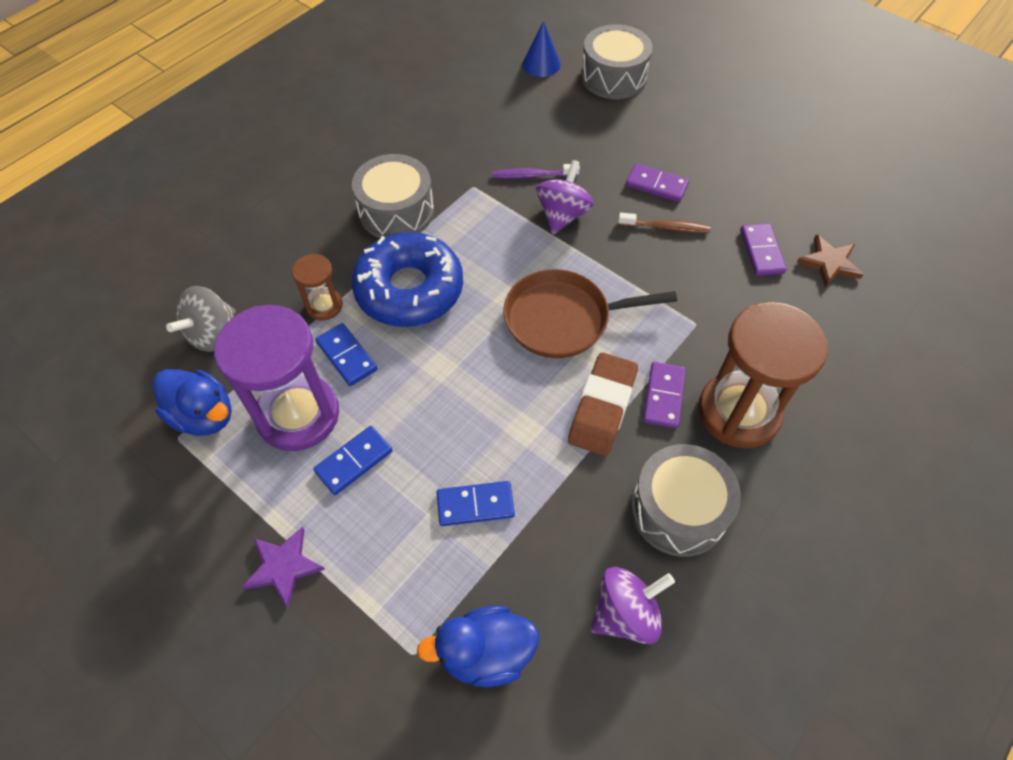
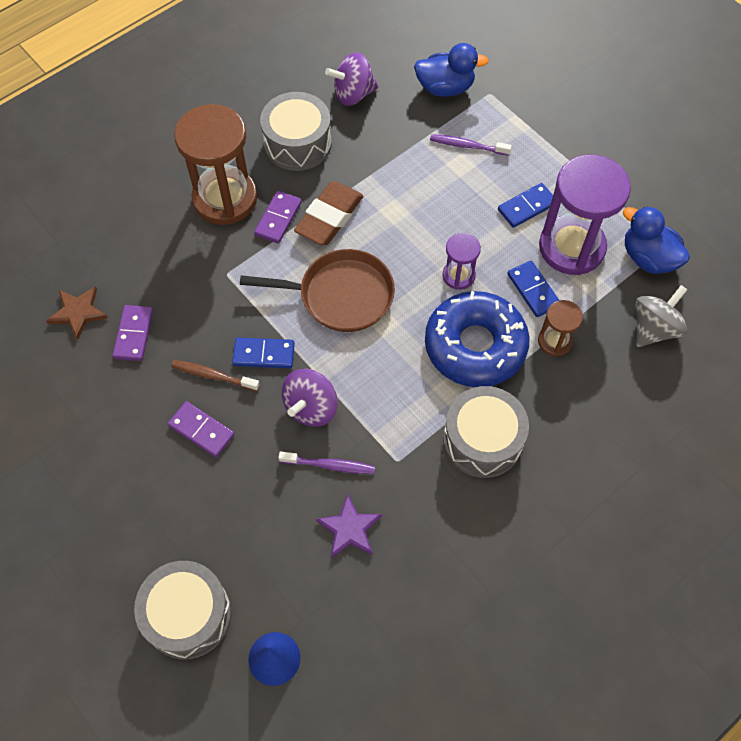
camera: 170 degrees left, 5 degrees up
(283, 567) = (574, 149): purple star -> purple star (349, 528)
(434, 360) = (458, 275): none -> purple hourglass
(439, 546) = (467, 146): none -> purple toothbrush
(475, 505) = (439, 166): blue domino -> blue domino (264, 354)

